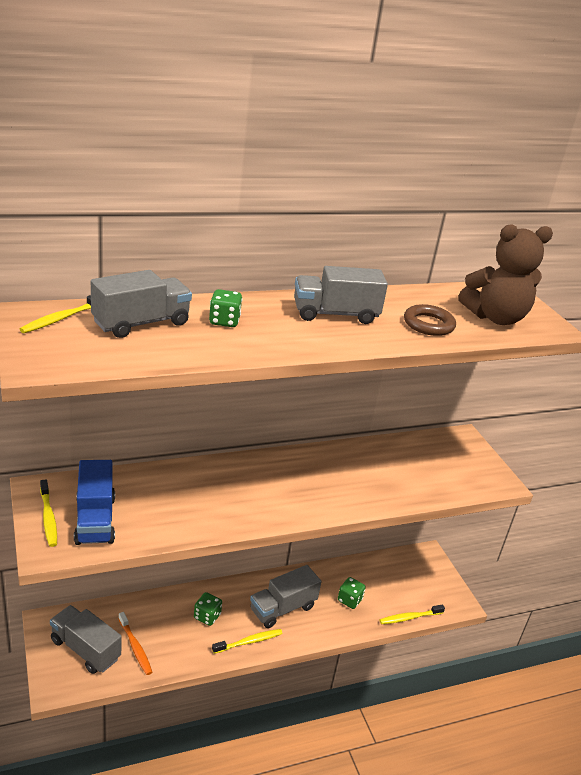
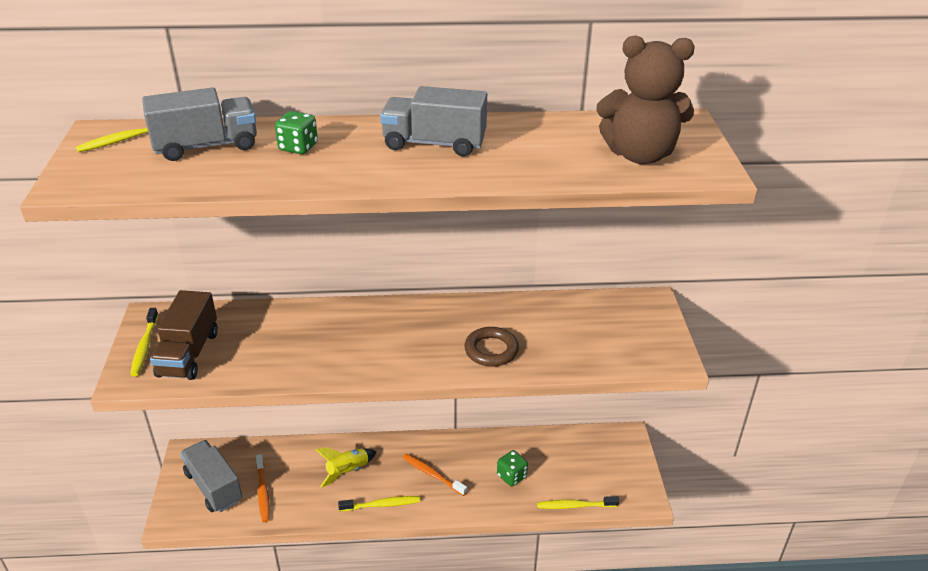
camera: 20 degrees right, 5 degrees up
(95, 520) = (188, 354): blue truck -> brown truck
(207, 616) = (347, 471): green dice -> yellow rocket
(282, 608) = (432, 474): grey truck -> orange toothbrush
(428, 324) = (543, 160): brown ring -> brown ring (491, 350)

